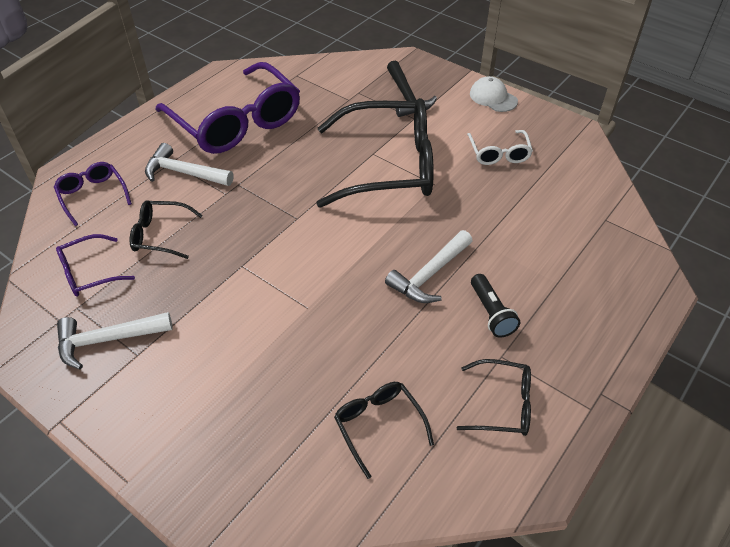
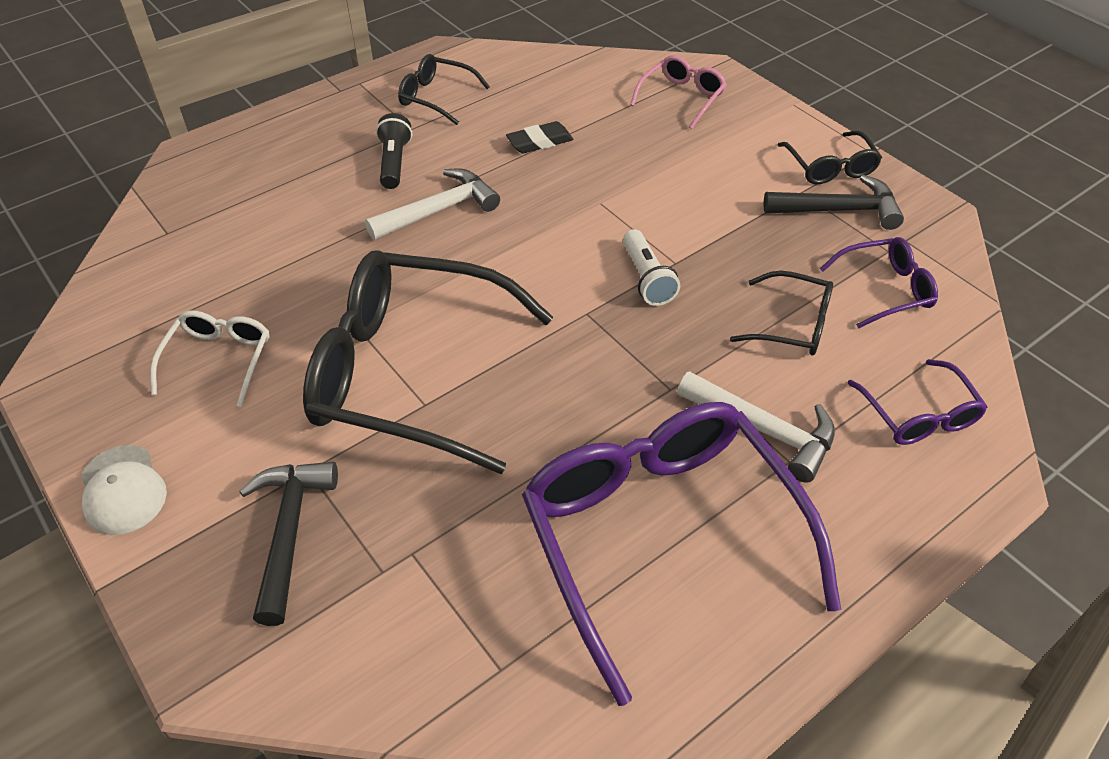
camera: 165 degrees left, 0 degrees up
(107, 340) = (839, 210): white hammer -> black hammer
(250, 463) = (682, 98): none -> pink glasses
(260, 249) = (647, 278): none -> white flashlight
(378, 364) = (540, 142): none -> black eraser
(378, 425) = (558, 102): black glasses -> black glasses (830, 167)

